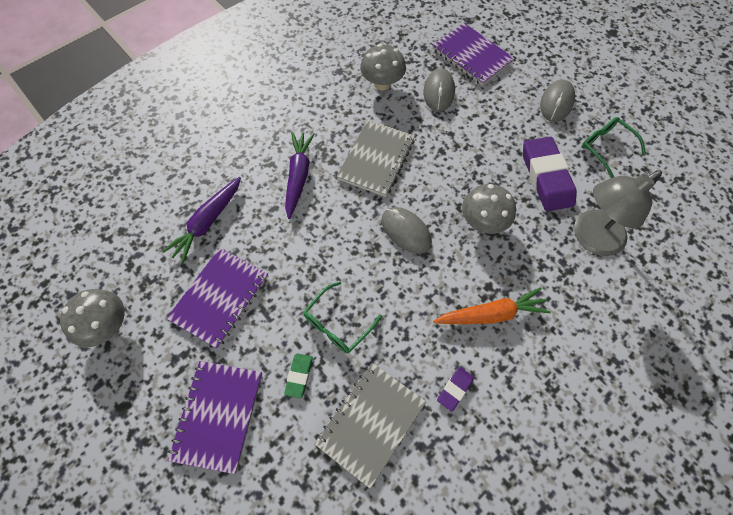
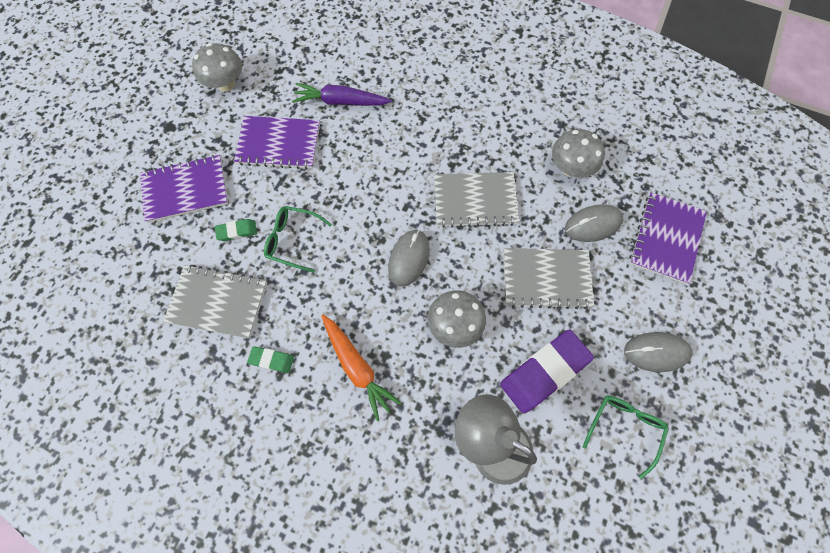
camera: 65 degrees right, 5 degrees up
(298, 176) = (421, 145): purple carrot -> none
(455, 389) = (272, 360): purple eraser -> green eraser
(470, 142) = (546, 279): none -> grey notebook

